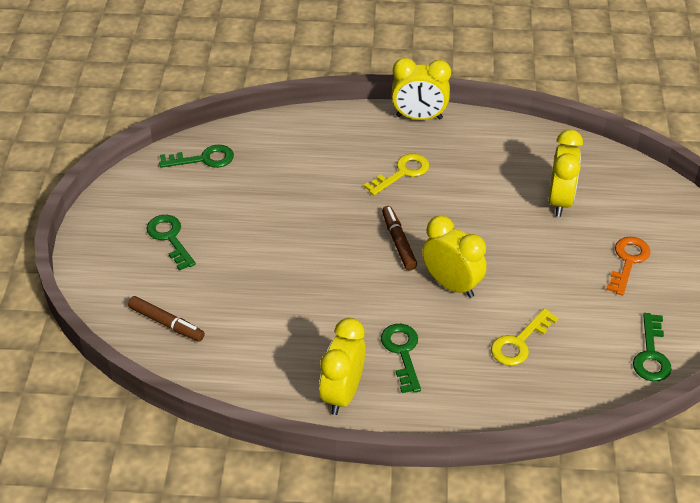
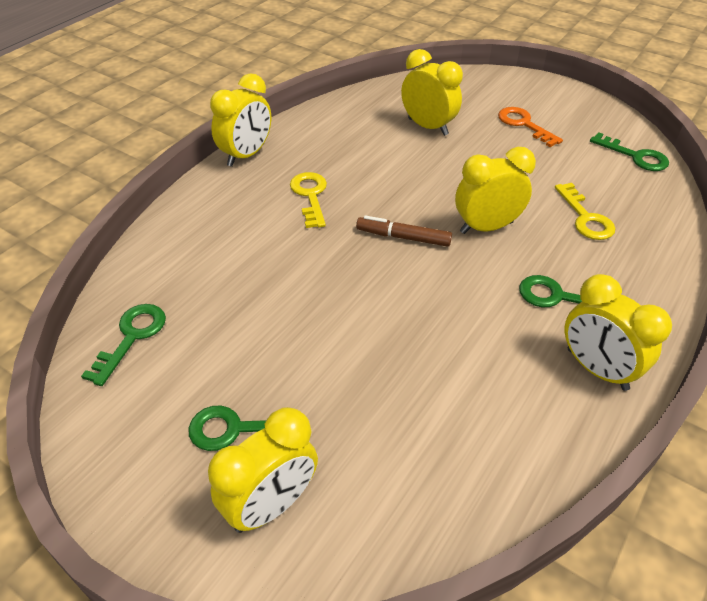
camera: 60 degrees left, 0 degrees up
(131, 275) = (271, 505): none -> yellow clock
(166, 323) = (389, 499): brown marker -> none

